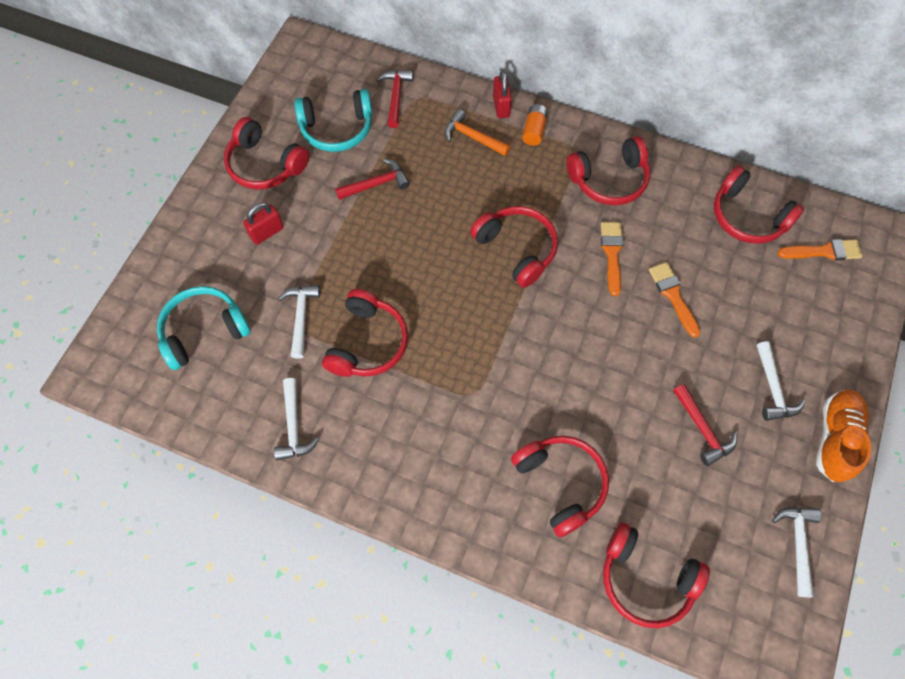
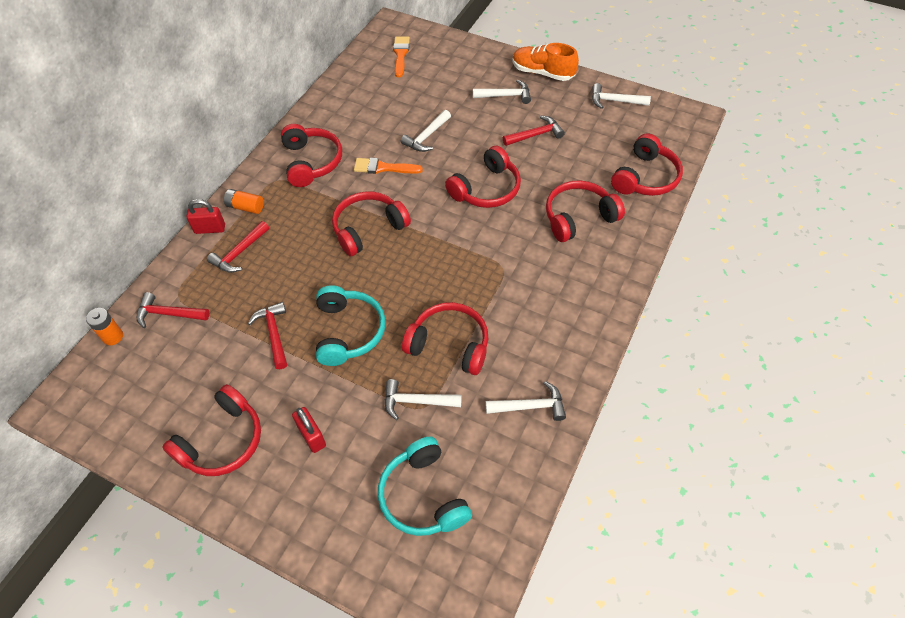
camera: 85 degrees left, 10 degrees down
(337, 129) = (194, 369): turquoise headphones -> turquoise headphones (348, 331)
(370, 62) = (113, 337): none -> orange battery
(472, 137) = (239, 253): orange hammer -> red hammer
(673, 296) = (426, 137): orange brush -> white hammer
(747, 216) = (364, 88): red headphones -> red headphones (486, 189)

